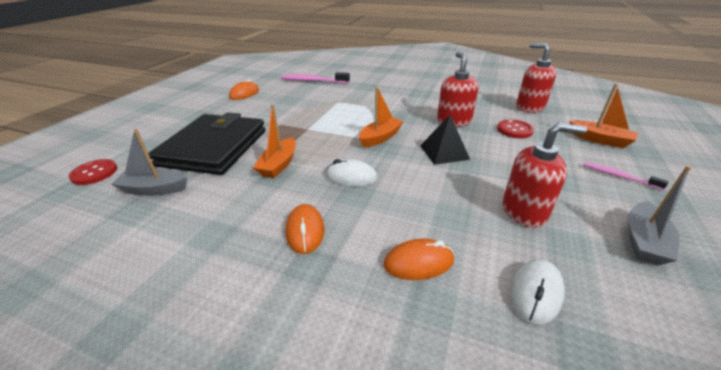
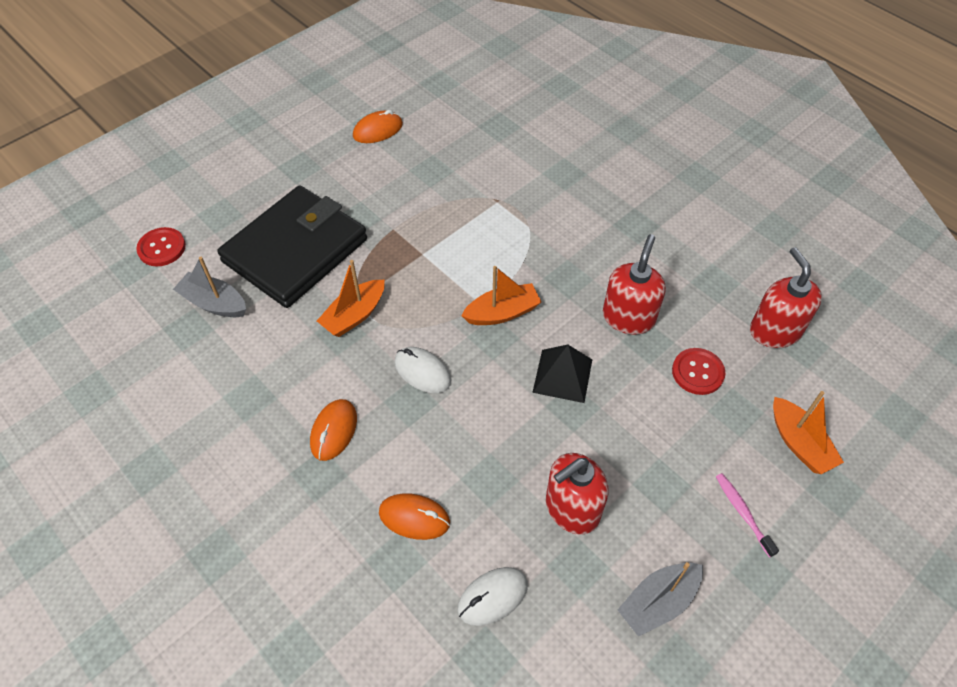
camera: 25 degrees right, 20 degrees up
(313, 81) = (492, 127): pink toothbrush -> none
(524, 211) = (572, 508): red soap dispenser -> red soap dispenser turned 120 degrees clockwise

